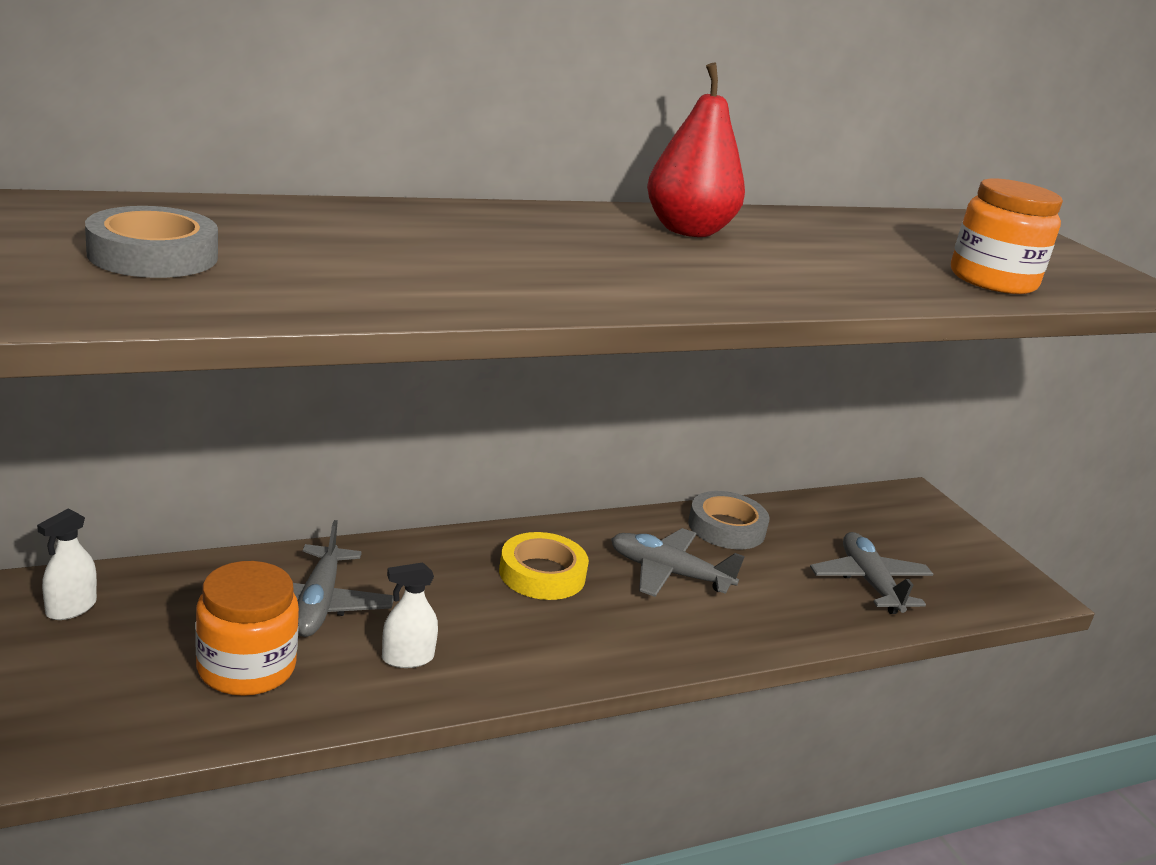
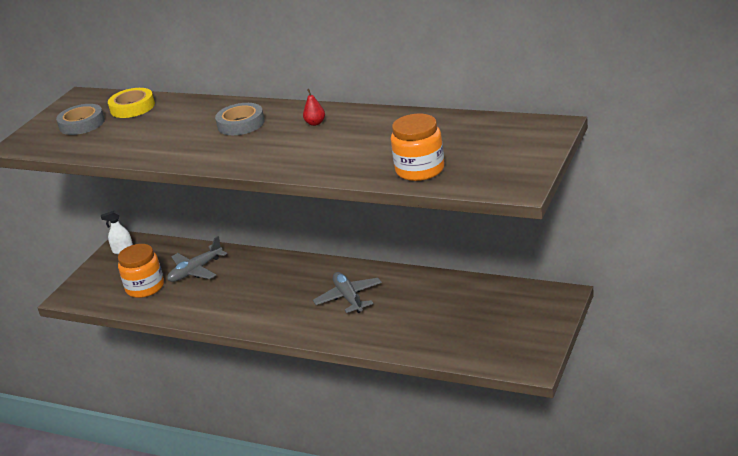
camera: 55 degrees right, 5 degrees up
(407, 658) = (197, 300): white spray bottle -> none
(542, 574) = (293, 282): yellow tape -> yellow tape (132, 107)
(688, 230) = (315, 123): red pear -> red pear, size x0.45
(726, 527) = (414, 284): grey tape -> grey tape (241, 124)
(869, 583) = (442, 332): grey plane -> none

